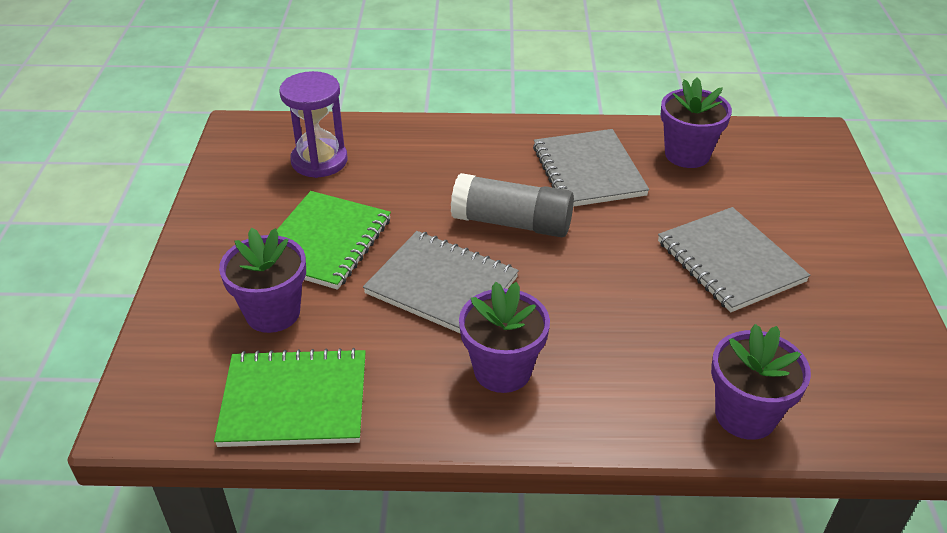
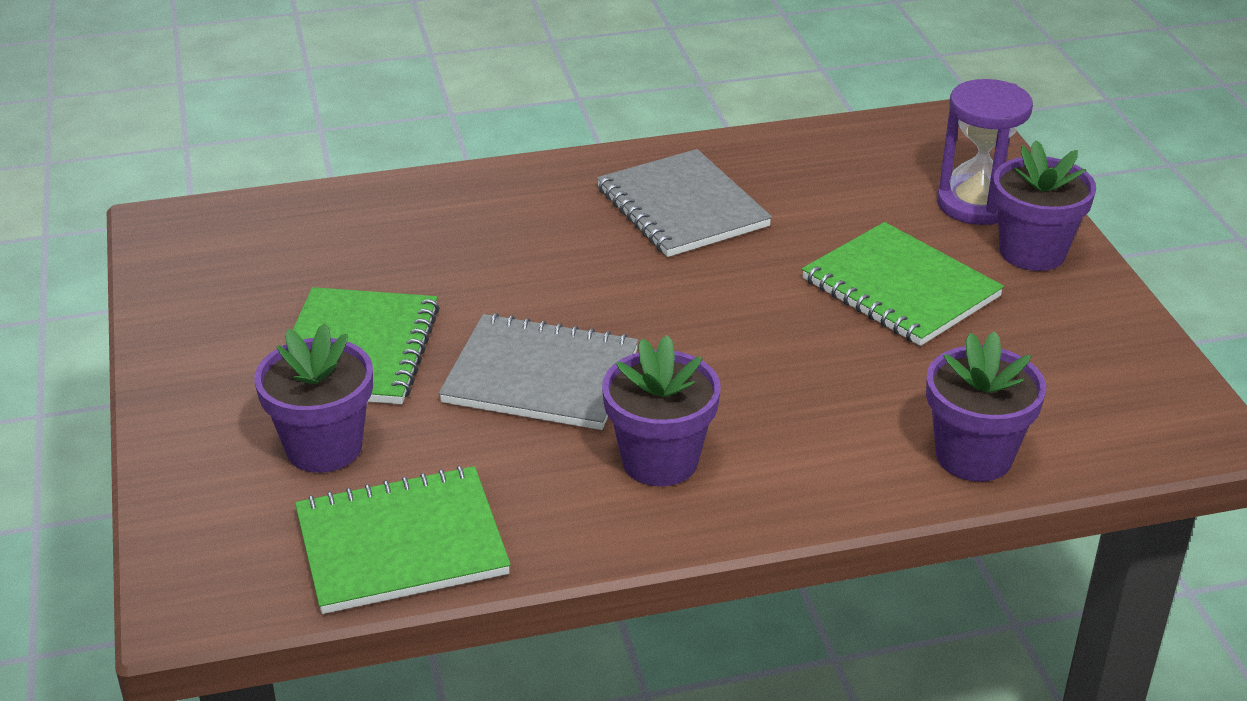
camera: 15 degrees left, 5 degrees down
(319, 161) = (303, 249): purple hourglass -> purple hourglass (976, 204)
(512, 223) = (604, 286): grey glue stick -> none
(687, 154) = (804, 168): purple flower pot -> purple flower pot (1032, 252)
(730, 261) = (900, 288): grey notebook -> green notebook

